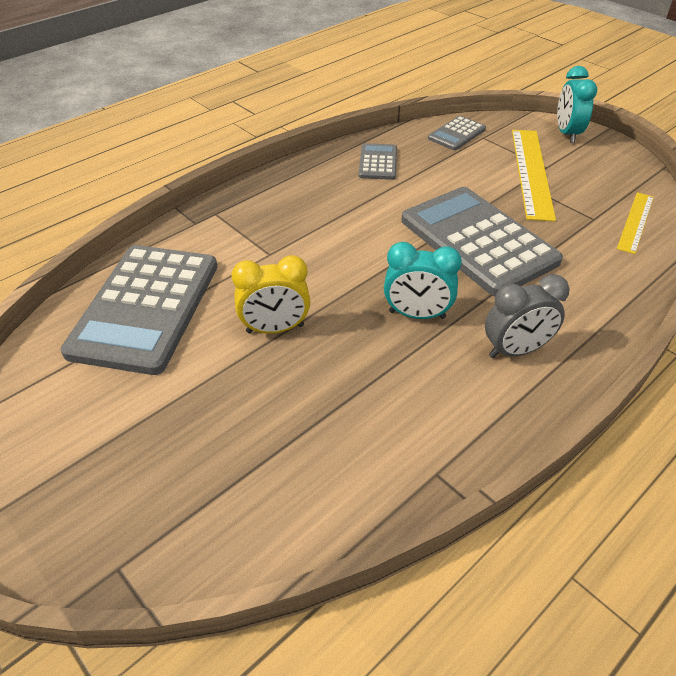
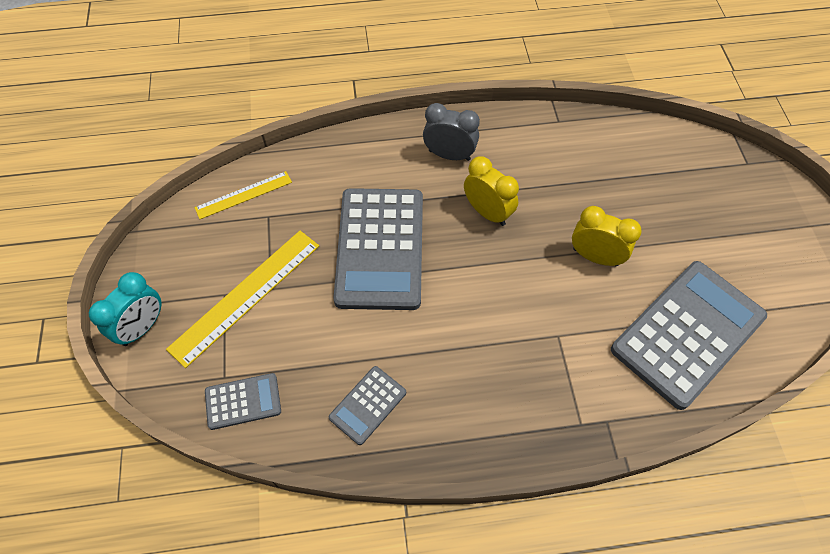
camera: 145 degrees left, 15 degrees up
(417, 314) = (487, 212): turquoise clock -> yellow clock

